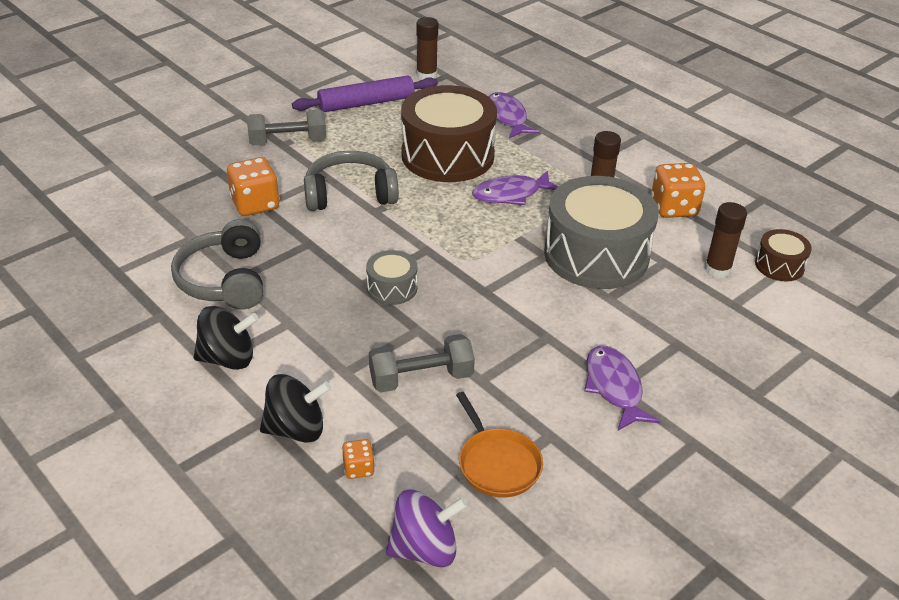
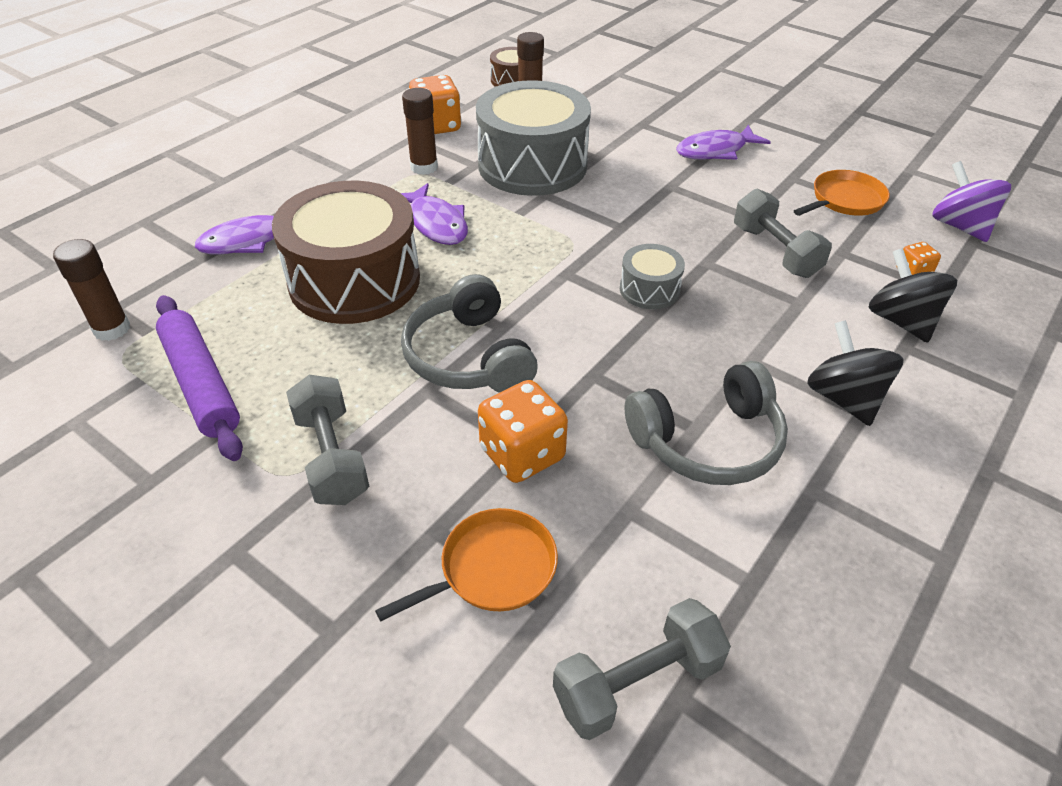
camera: 100 degrees left, 5 degrees up
(92, 219) = (637, 683): none -> grey dumbbell
(183, 185) = (493, 569): none -> orange pan

